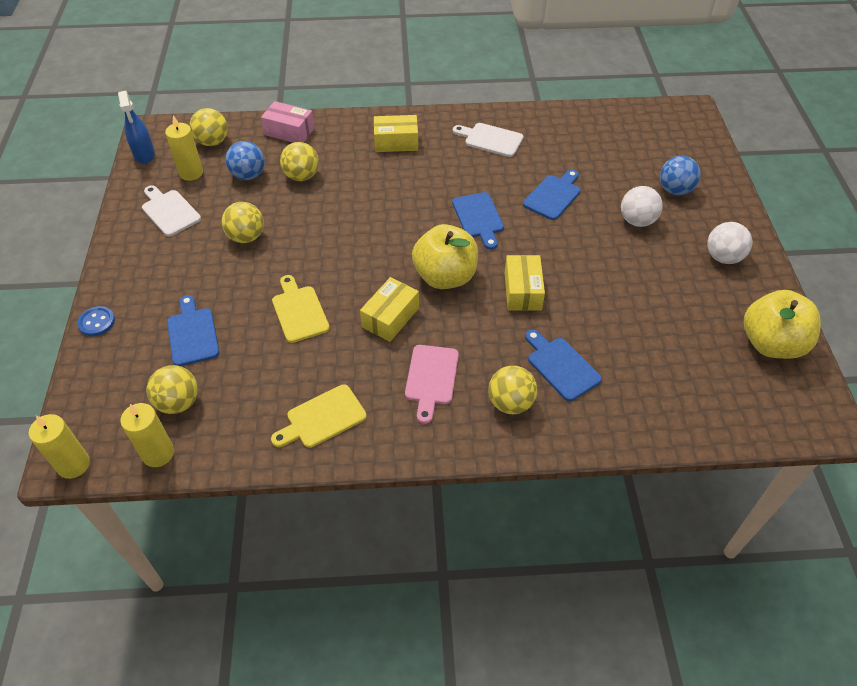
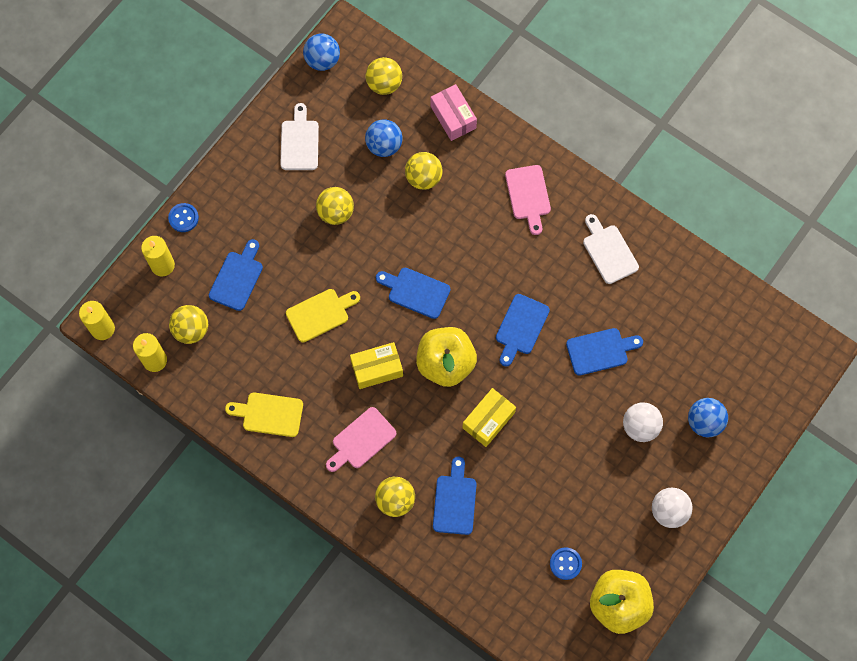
camera: 40 degrees right, 20 degrees up
(144, 154) = (322, 60): blue spray bottle -> blue ball
(191, 173) = (343, 110): yellow candle -> yellow candle (162, 265)
(299, 311) = (320, 314): yellow cutting board -> yellow cutting board turned 45 degrees clockwise
(369, 246) = (416, 292): none -> blue cutting board
(396, 142) = (528, 195): yellow box -> pink cutting board
(698, 346) = (565, 564): none -> blue button

